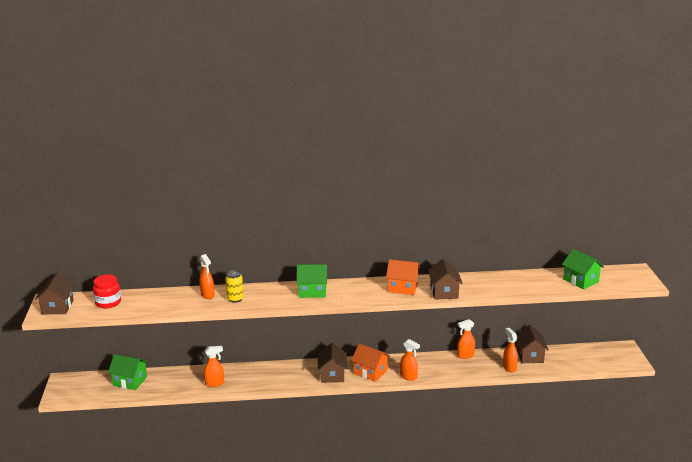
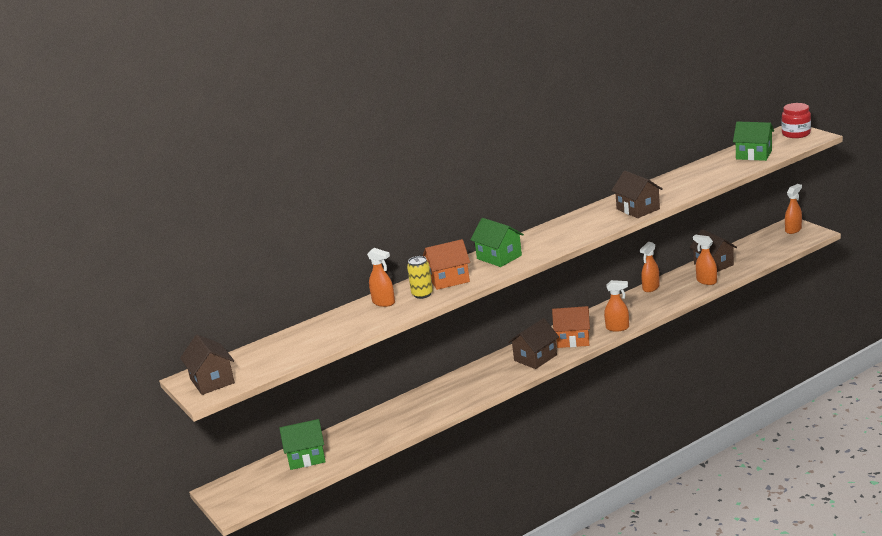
camera: 25 degrees left, 0 degrees up
(108, 302) = (271, 353): red jar -> red jar (796, 134)
(215, 383) = (413, 418): orange spray bottle -> orange spray bottle (793, 230)
(312, 291) = (499, 257): green house -> green house turned 75 degrees clockwise
(332, 375) = (535, 358): brown house -> brown house turned 75 degrees clockwise
(402, 287) = (590, 220): orange house -> orange house (449, 279)

